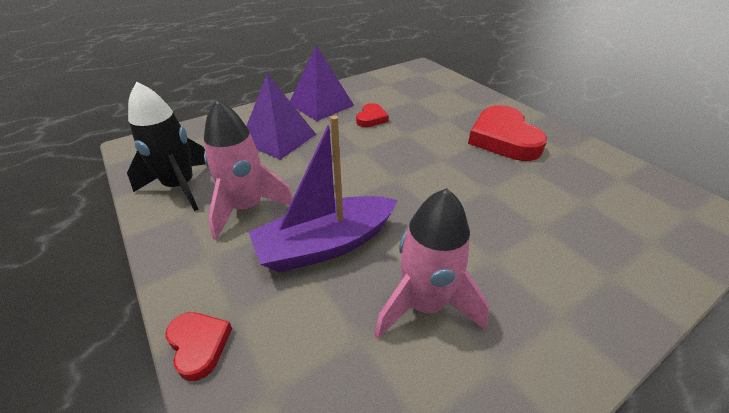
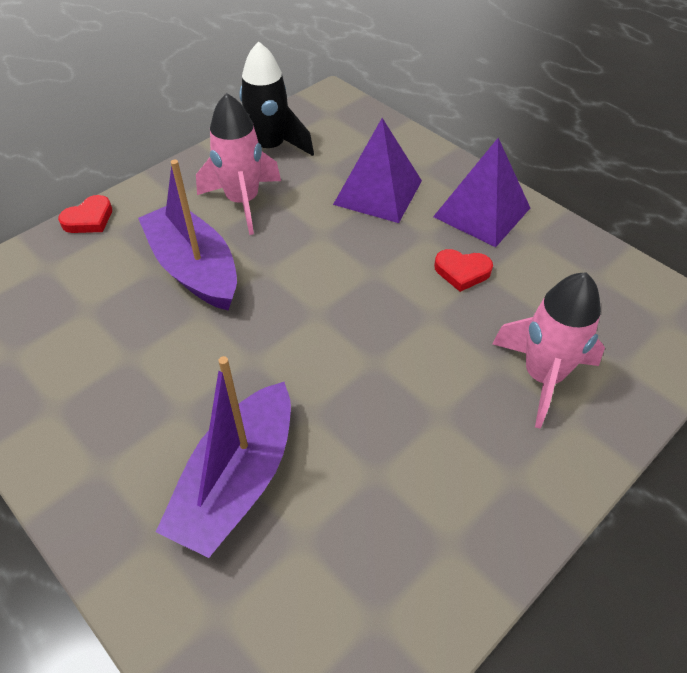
camera: 80 degrees right, 10 degrees up
(424, 304) = (119, 351): pink rocket -> pink rocket (542, 376)
(503, 138) = (457, 445): red heart -> none
(551, 228) = (237, 481): none -> purple boat

